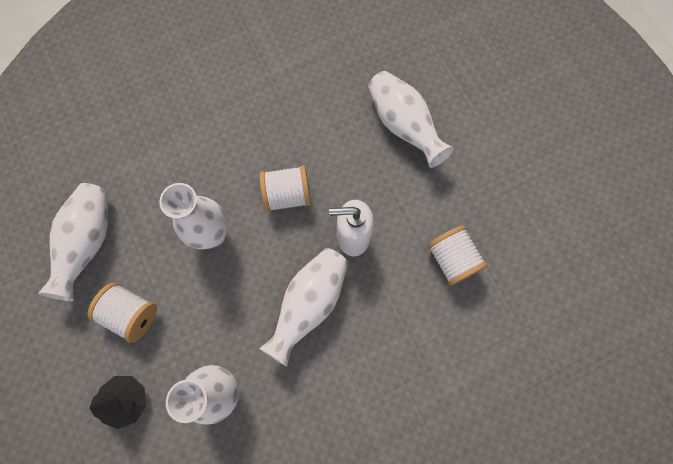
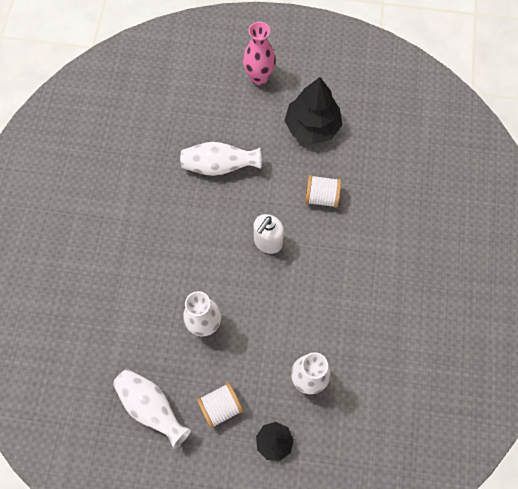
camera: 55 degrees left, 5 degrees down
(287, 195) = (213, 262): white spool -> none
(309, 304) = (291, 294): white vase -> none
(531, 190) = (312, 126): none -> black tree
(543, 94) = (259, 77): none -> pink vase

